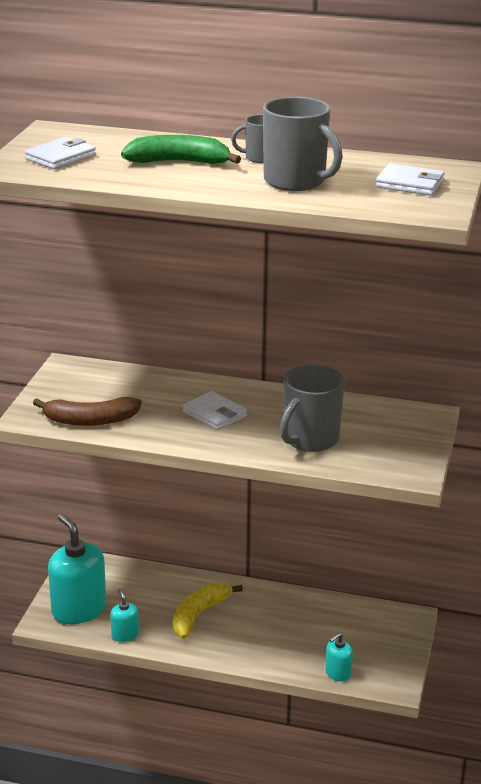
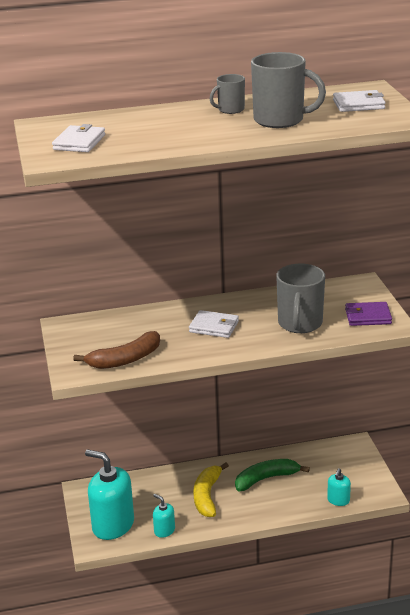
camera: 25 degrees left, 0 degrees up
(179, 162) = (176, 125): green banana -> green banana (266, 479)
(396, 455) = (368, 316): none -> purple wallet

